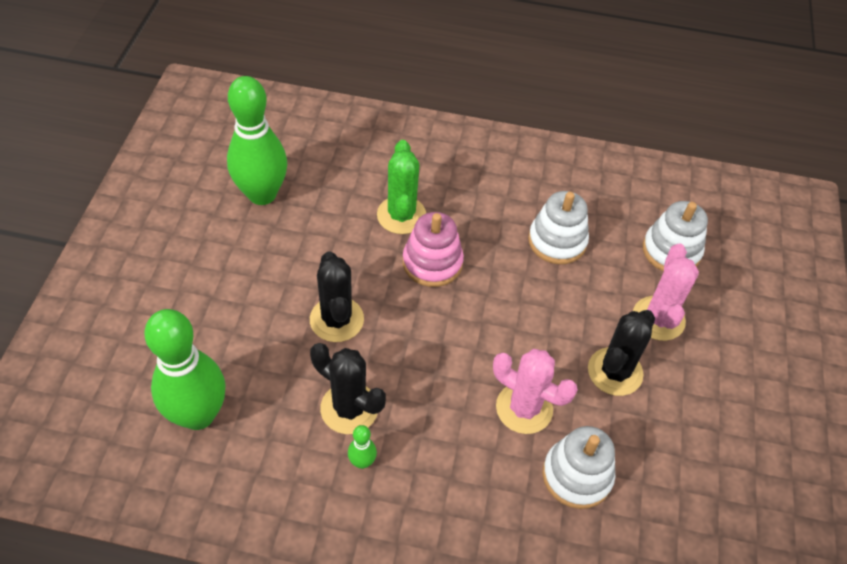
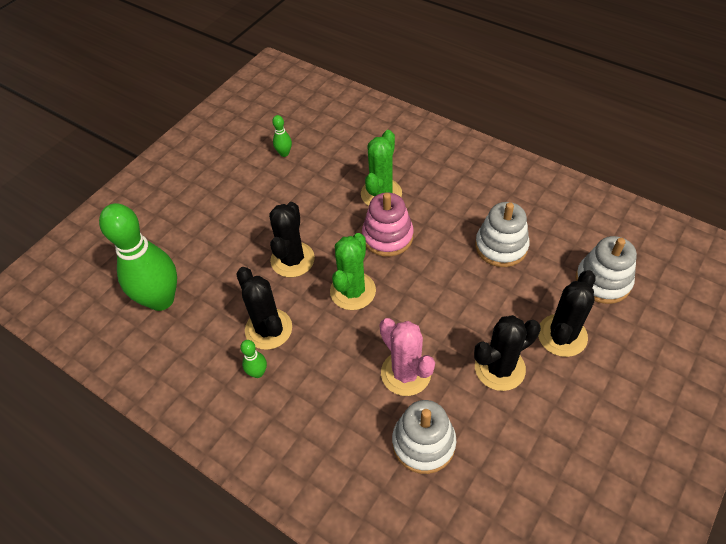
camera: 30 degrees right, 0 degrees up
(262, 194) = (284, 153): green bowling pin -> green bowling pin, size x0.41
(424, 336) = (353, 291): none -> green cactus
(658, 318) = (562, 335): pink cactus -> black cactus

